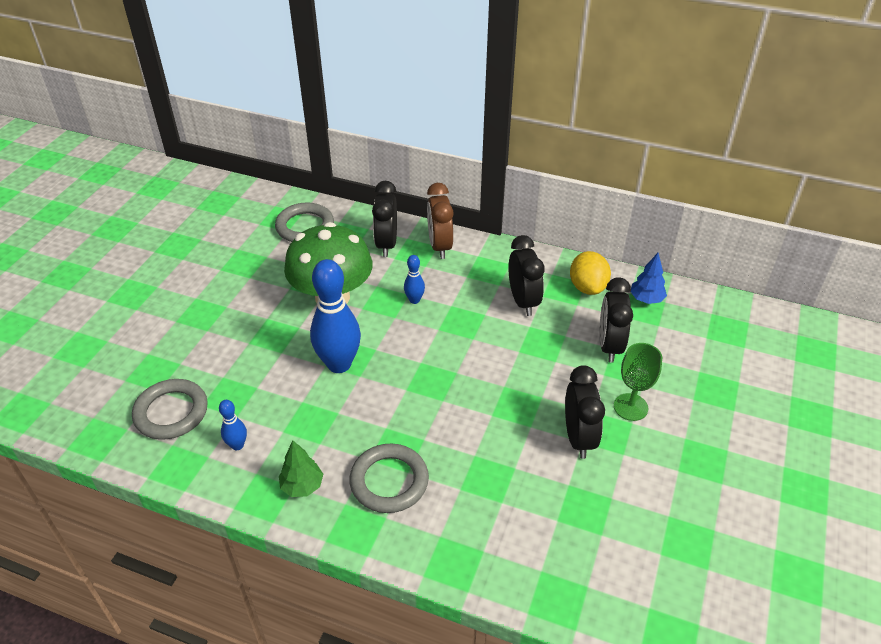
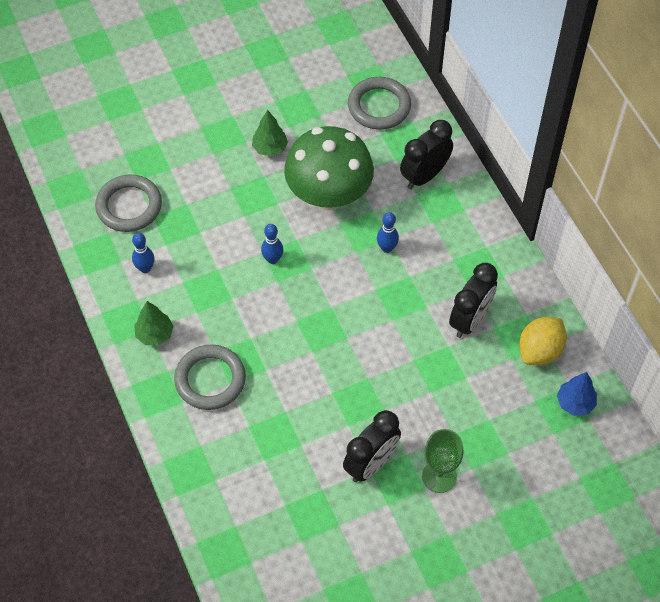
camera: 45 degrees right, 15 degrees up
(251, 298) = (270, 148): none -> green tree
(339, 364) = (272, 259): blue bowling pin -> blue bowling pin, size x0.47
(440, 246) = (465, 212): brown clock -> none
(609, 346) = (489, 416): black clock -> none

